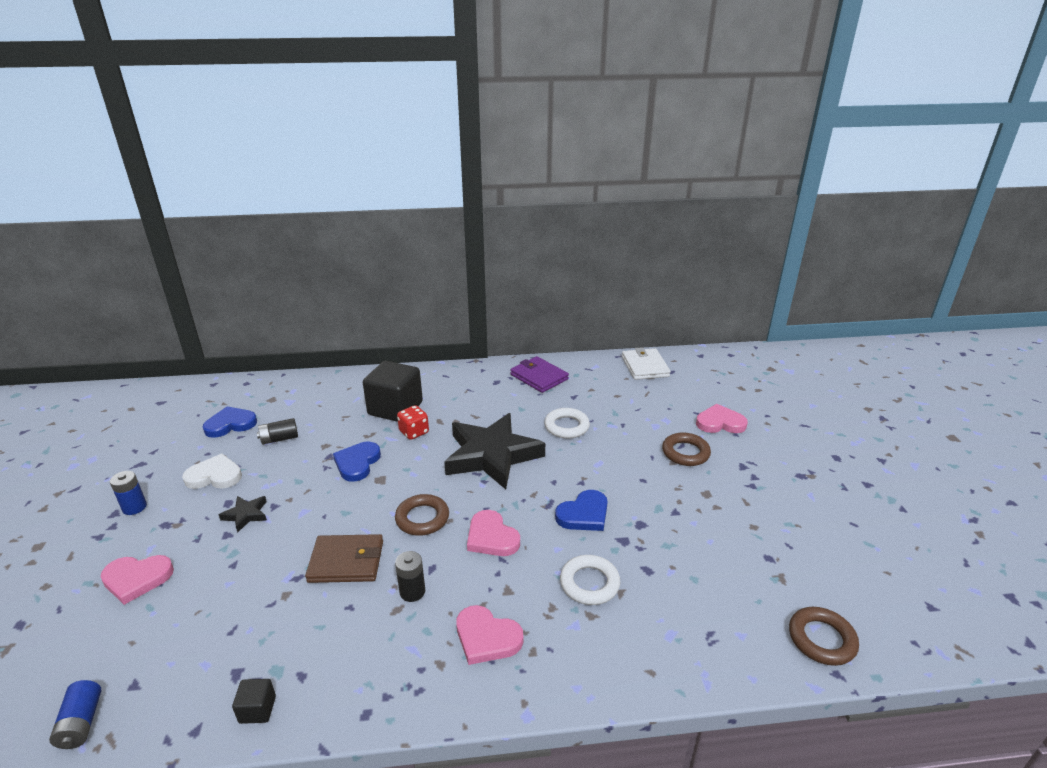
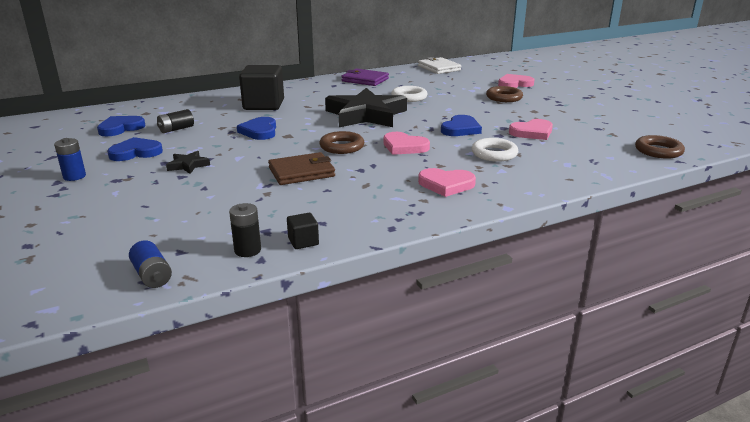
camera: 20 degrees left, 5 degrees down
(137, 579) = (121, 207): pink heart -> pink heart (532, 132)
(214, 476) = (136, 152): white heart -> blue heart
(412, 592) = (369, 176): black battery -> black battery (247, 250)
(414, 432) = (292, 113): red dice -> none

